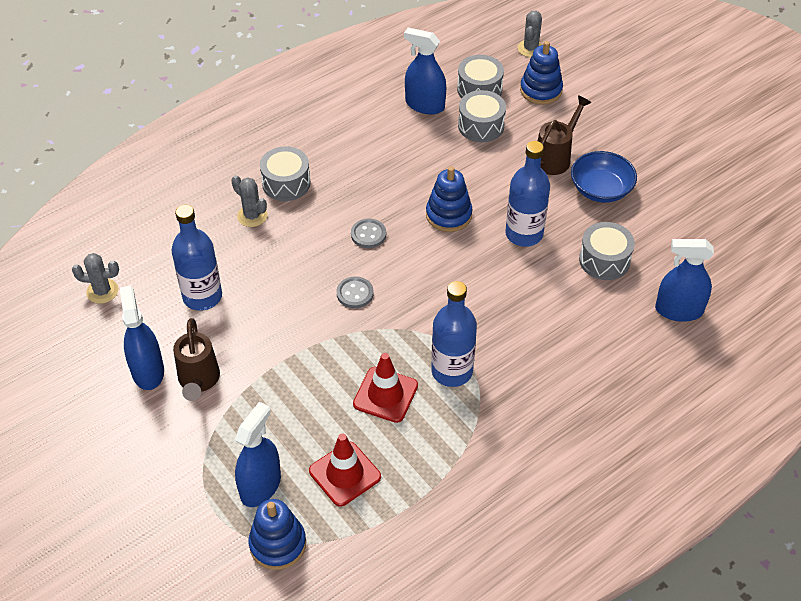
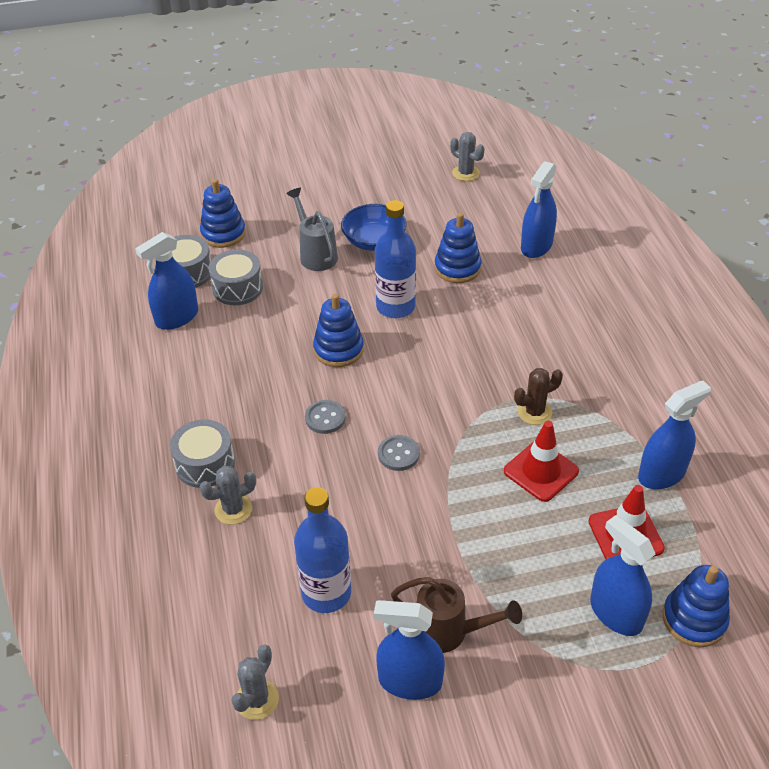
camera: 65 degrees left, 5 degrees down
(427, 486) = (661, 474): none -> blue spray bottle
(452, 371) = (534, 412): blue bottle -> brown cactus
(530, 48) = (163, 221): grey cactus -> grey cactus (465, 173)
(556, 157) = (315, 254): brown watering can -> grey watering can
(604, 260) = (457, 268): grey drum -> blue stacking toy

